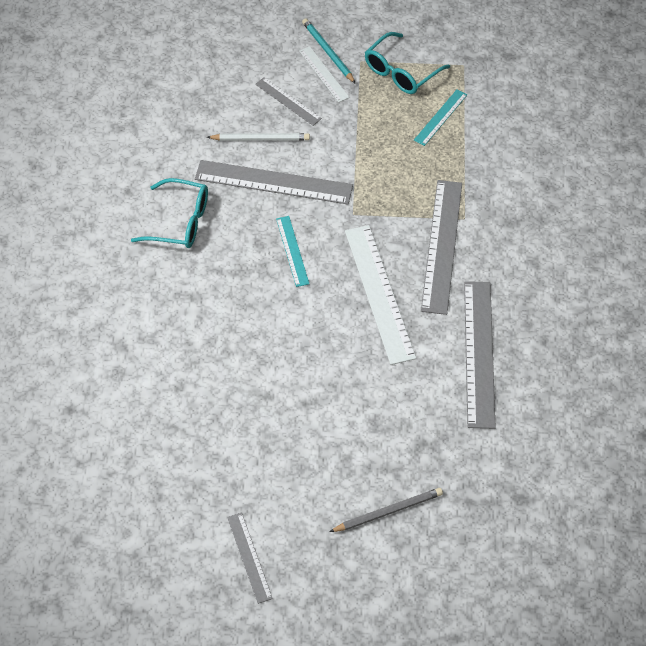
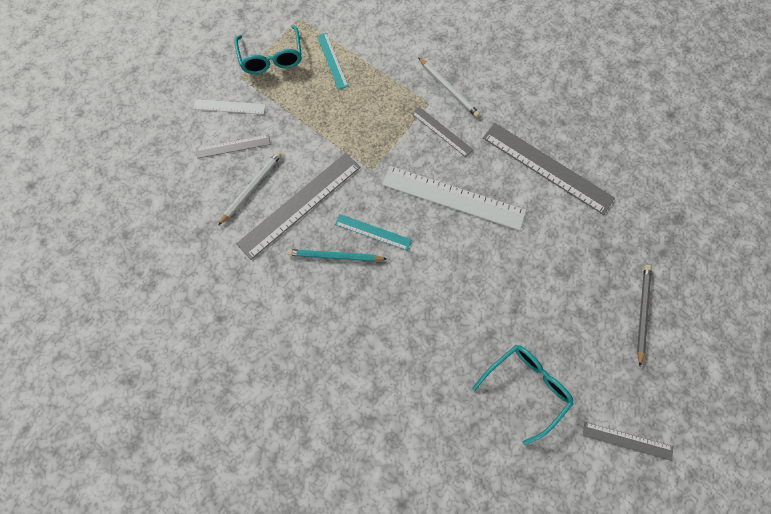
camera: 55 degrees left, 15 degrees up
(180, 222) = (283, 296): turquoise glasses -> turquoise glasses (526, 386)
(328, 52) = (212, 91): turquoise pencil -> turquoise pencil (335, 256)
(442, 245) = (442, 131): grey ruler -> grey ruler, size x0.53
(494, 225) = (448, 89): none -> white pencil

